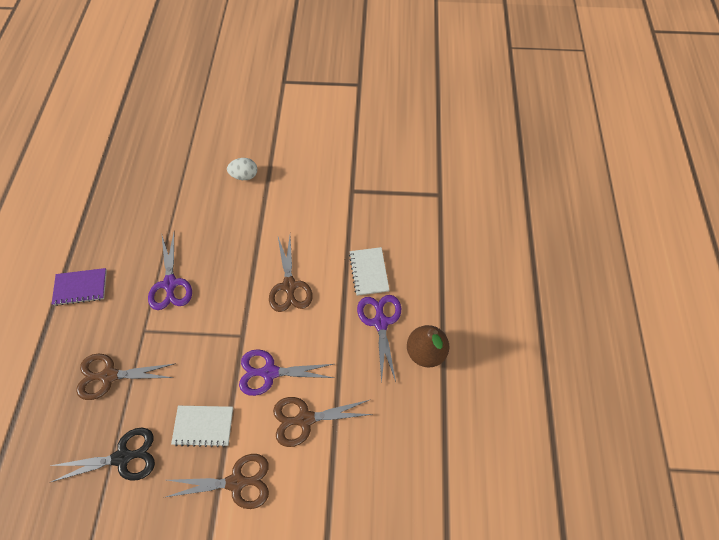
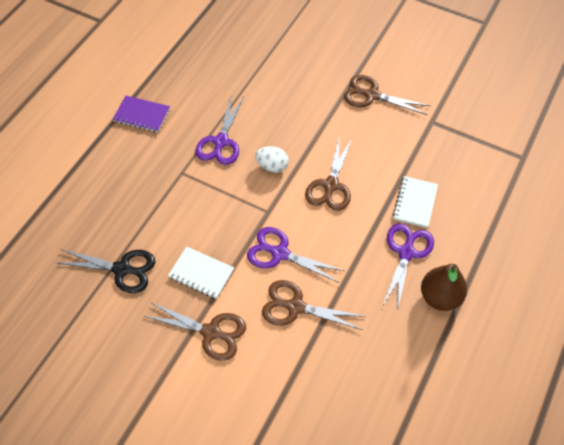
camera: 25 degrees right, 5 degrees down
(109, 376) = (137, 198): brown scissors -> brown scissors (372, 95)
(244, 176) = (330, 71): white egg -> white egg (272, 166)

